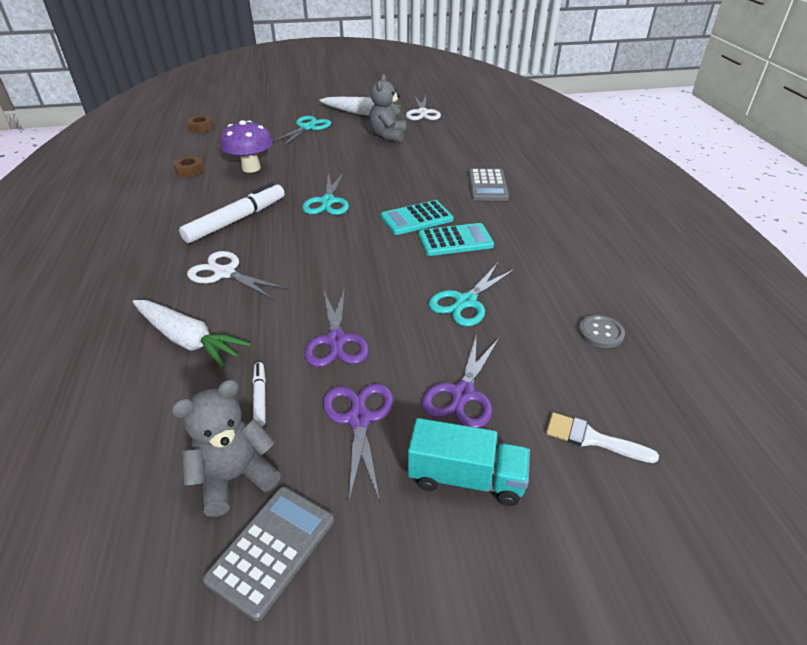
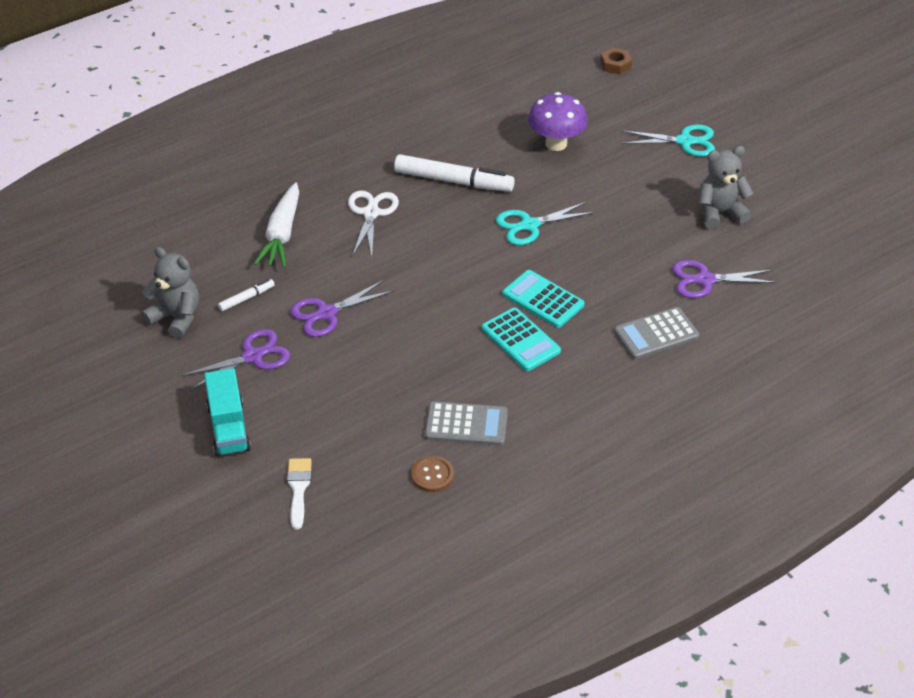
camera: 65 degrees right, 5 degrees up
(189, 170) = (518, 106): brown nut -> none
(272, 549) = (136, 356): grey calculator -> grey calculator (466, 424)
(360, 113) = (765, 167): white carrot -> none
(422, 113) = (816, 220): white scissors -> none
(462, 394) = (306, 404): purple scissors -> purple scissors (705, 280)
(465, 302) = (423, 375): turquoise scissors -> none
(600, 333) = (432, 475): grey button -> brown button

